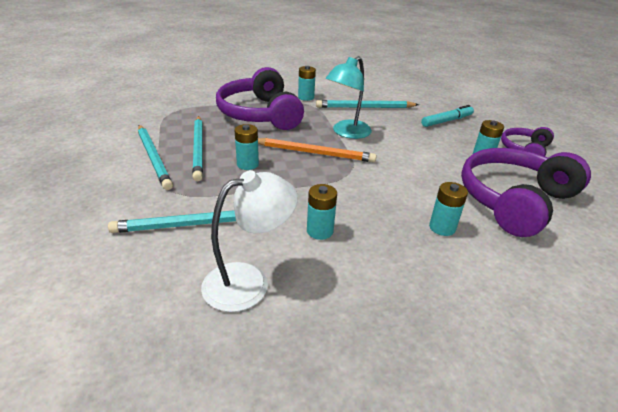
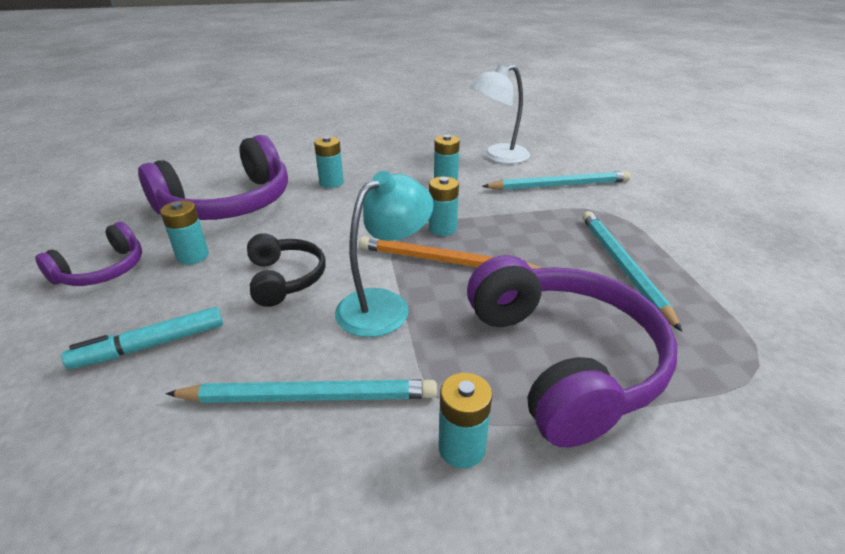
camera: 175 degrees left, 0 degrees up
(154, 158) = (671, 251): turquoise pencil -> none
(247, 164) = (537, 242): turquoise battery -> turquoise battery (442, 228)
(410, 145) = (285, 278): none -> black headphones

